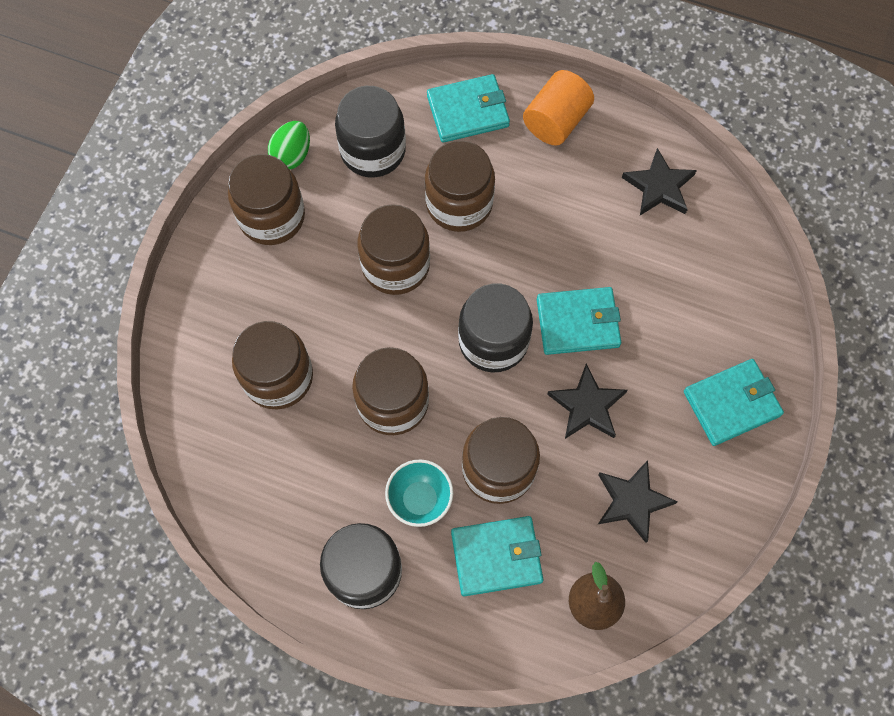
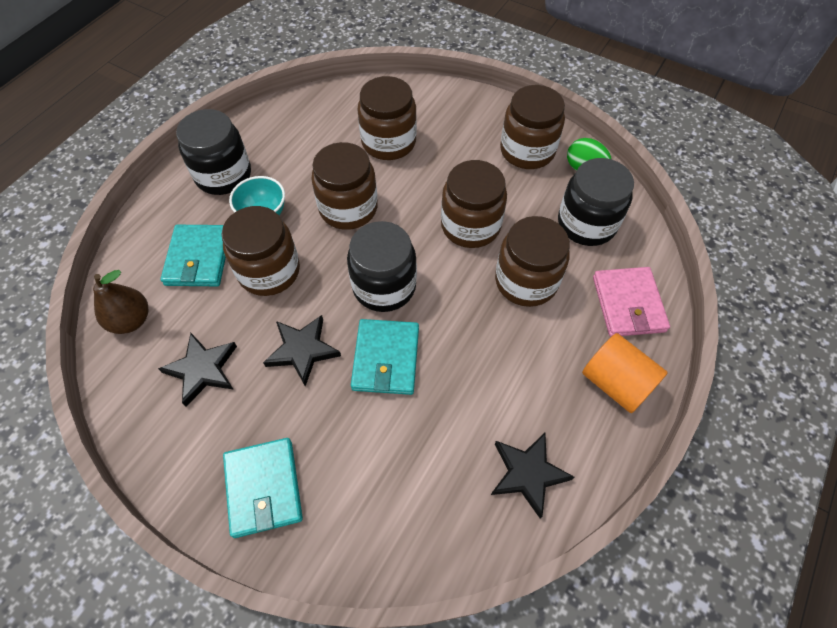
camera: 100 degrees right, 10 degrees down
(468, 111) = (628, 304): turquoise wallet -> pink wallet

